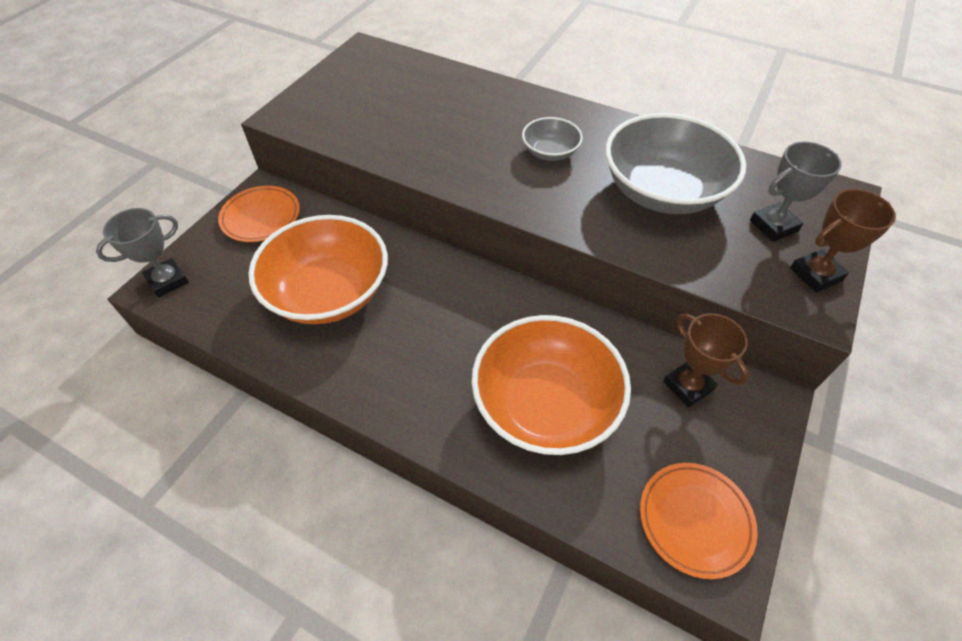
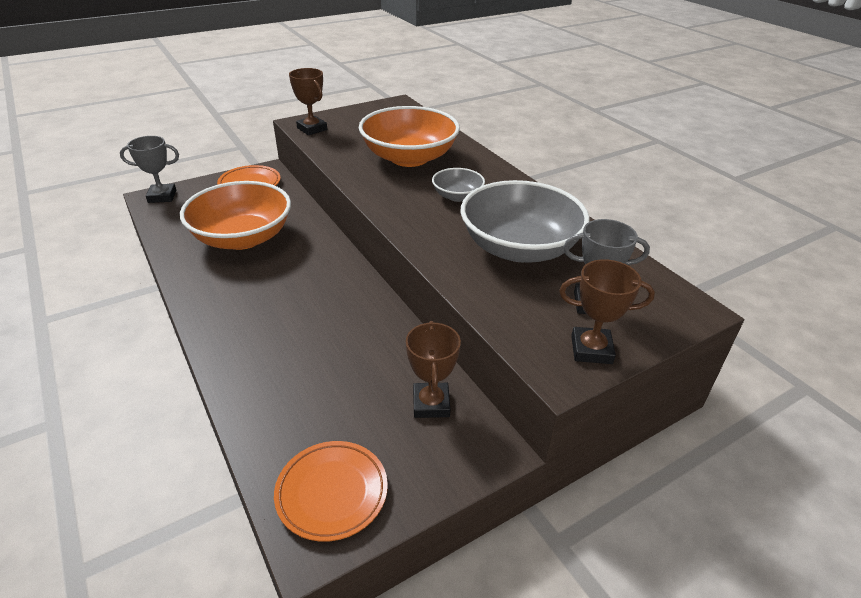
camera: 30 degrees right, 15 degrees down
(305, 120) = (312, 129): none -> brown trophy
(545, 404) = (307, 362): orange bowl -> orange bowl (409, 158)

